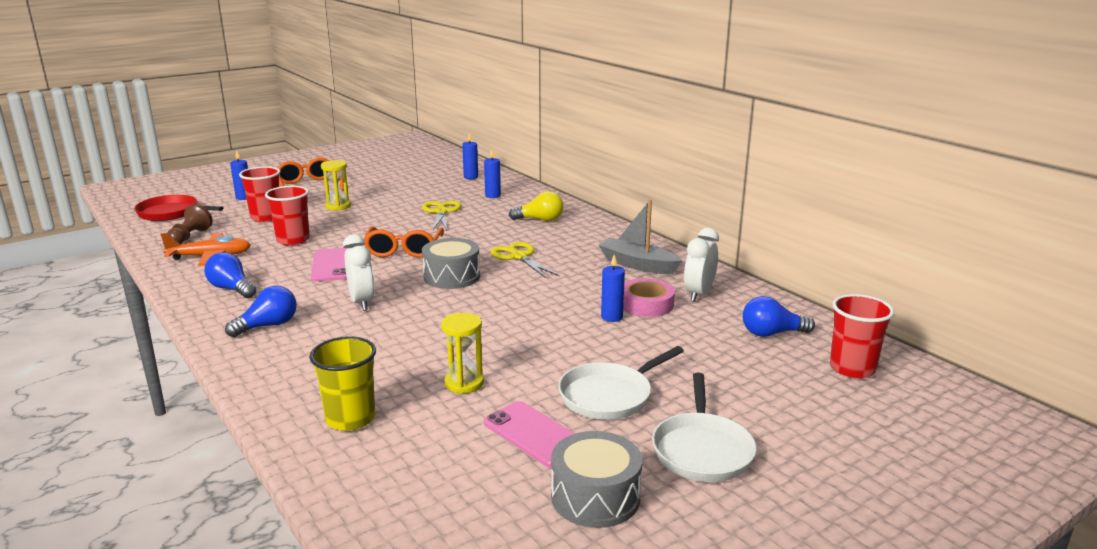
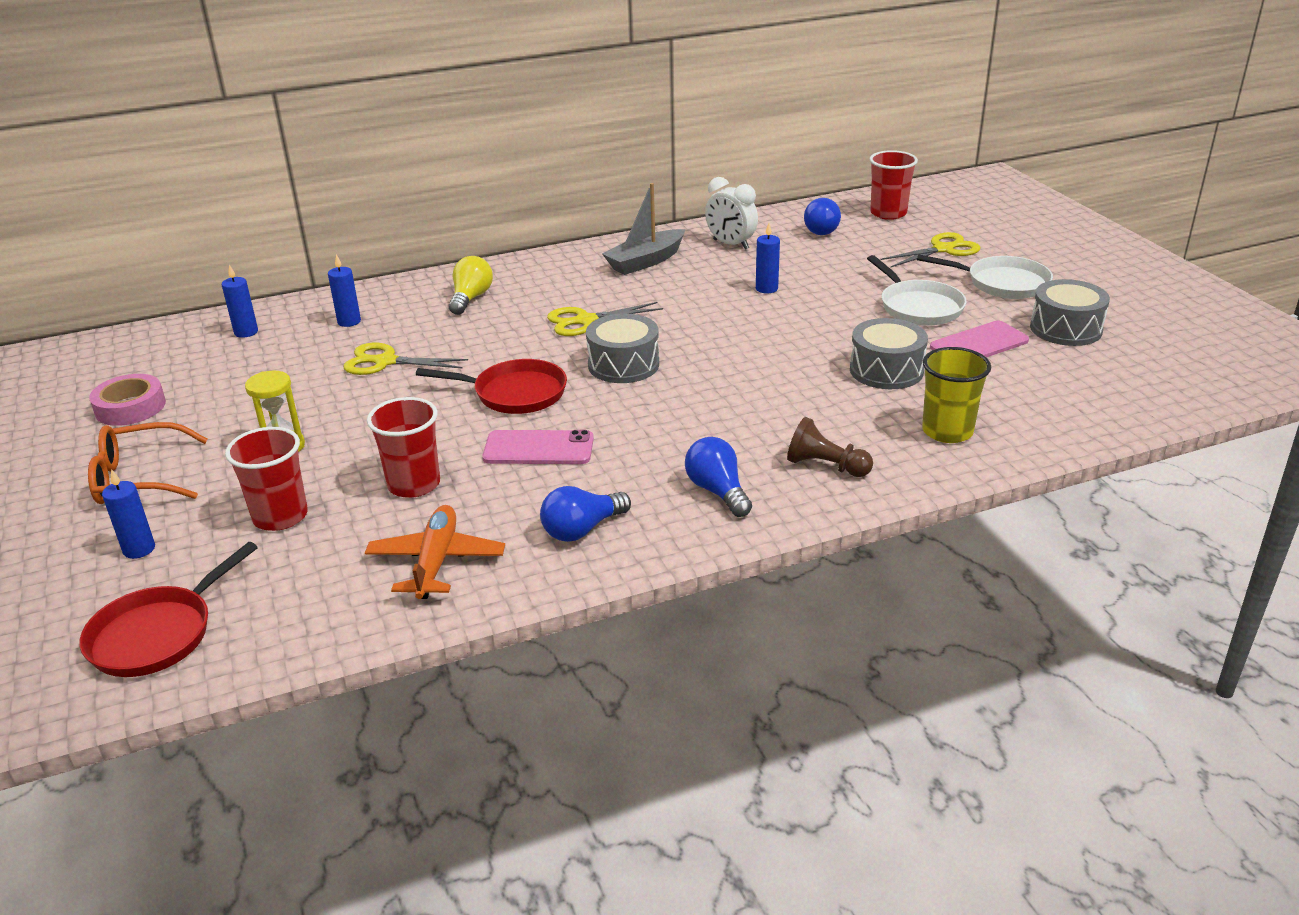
camera: 75 degrees left, 10 degrees up
(190, 237) = (319, 594): brown pawn -> brown pawn (826, 466)
(362, 302) = (673, 425): white clock -> none
(404, 250) = (514, 393): orange glasses -> red pan
(464, 383) = (886, 370): yellow hourglass -> grey drum
(646, 304) = (743, 270): pink tape -> pink tape (130, 407)
(774, 407) = (943, 249): none -> yellow scissors

